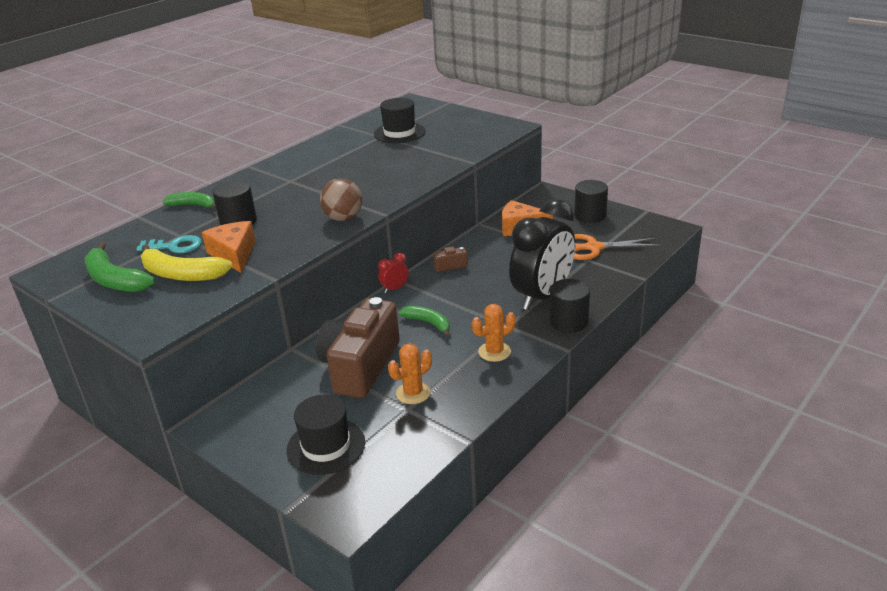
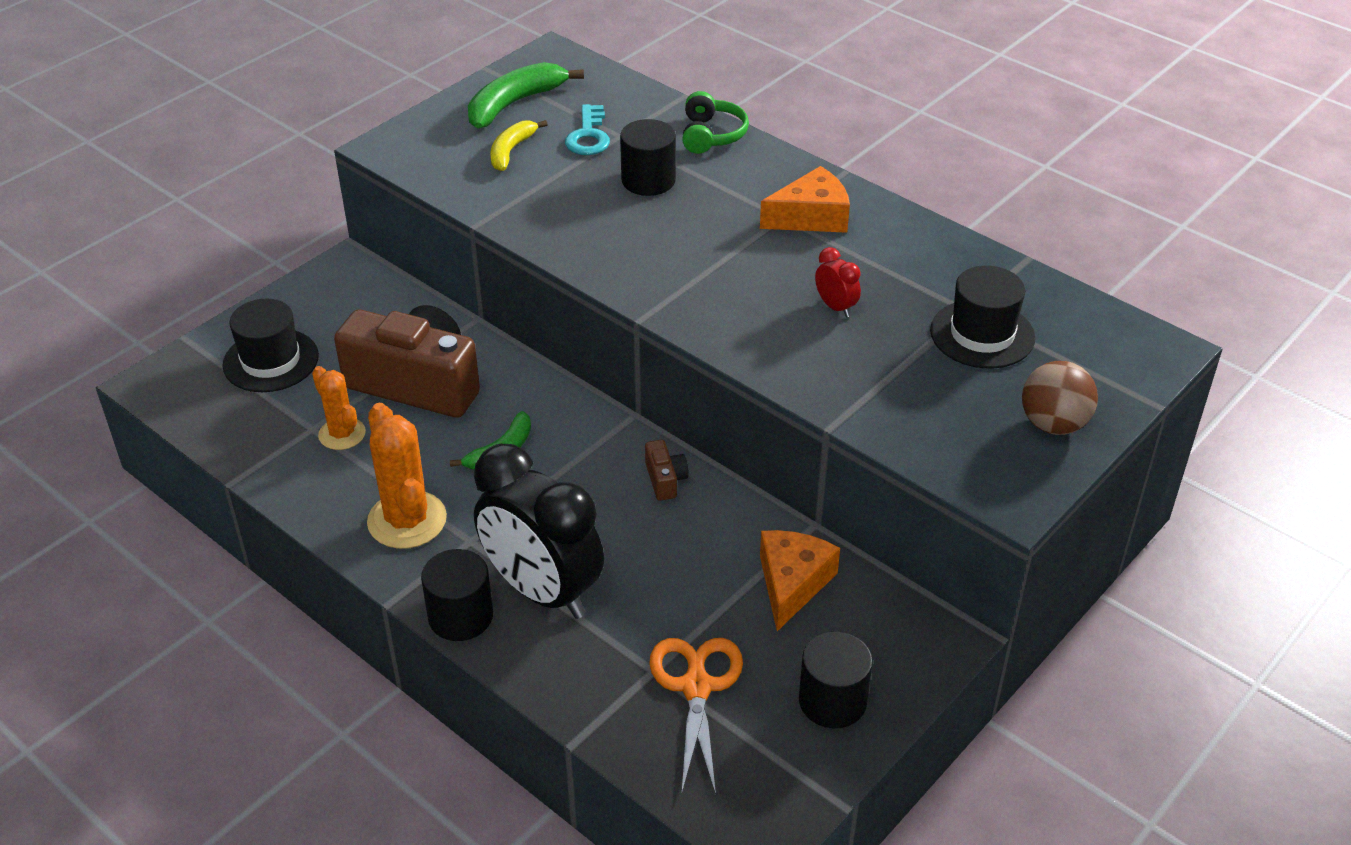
camera: 90 degrees right, 10 degrees up
(181, 274) = (511, 151): yellow banana -> yellow banana, size x0.63
(193, 205) = (711, 135): green banana -> green headphones
(234, 254) = (552, 186): orange cheese -> orange cheese (811, 217)
(343, 218) = (635, 278): brown ball -> brown ball (1053, 424)
(395, 289) = (606, 414): red clock -> red clock (835, 307)
(494, 352) = (407, 520): orange cactus -> orange cactus, size x1.60

